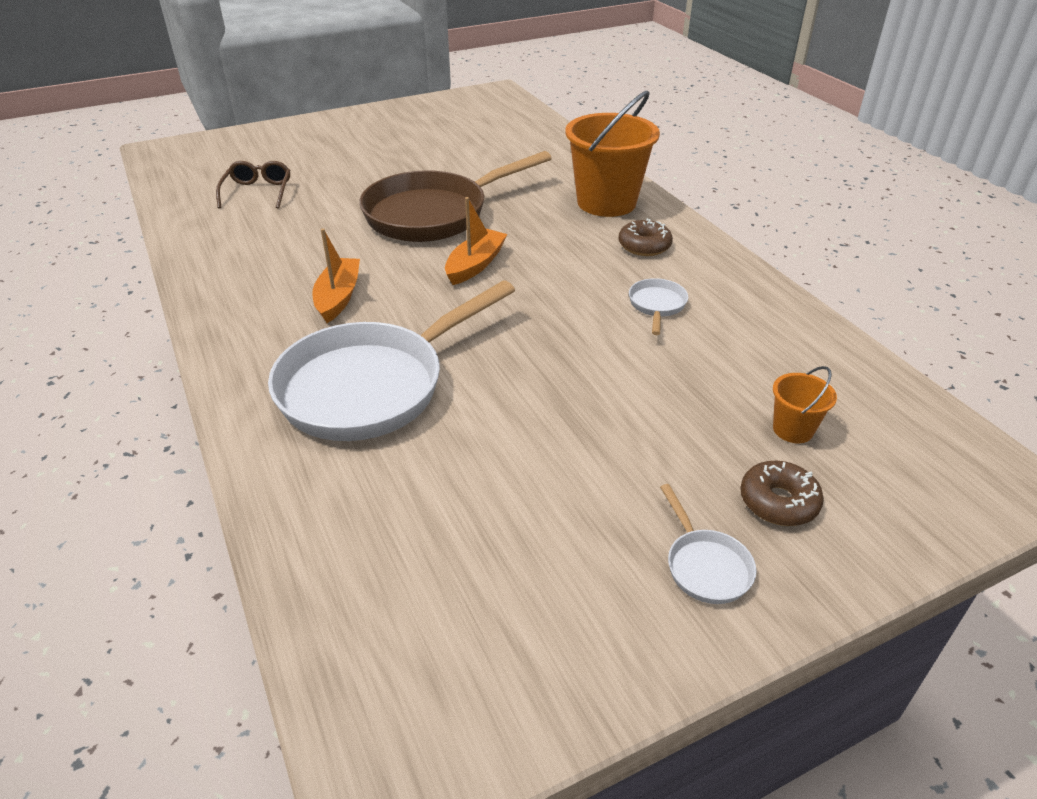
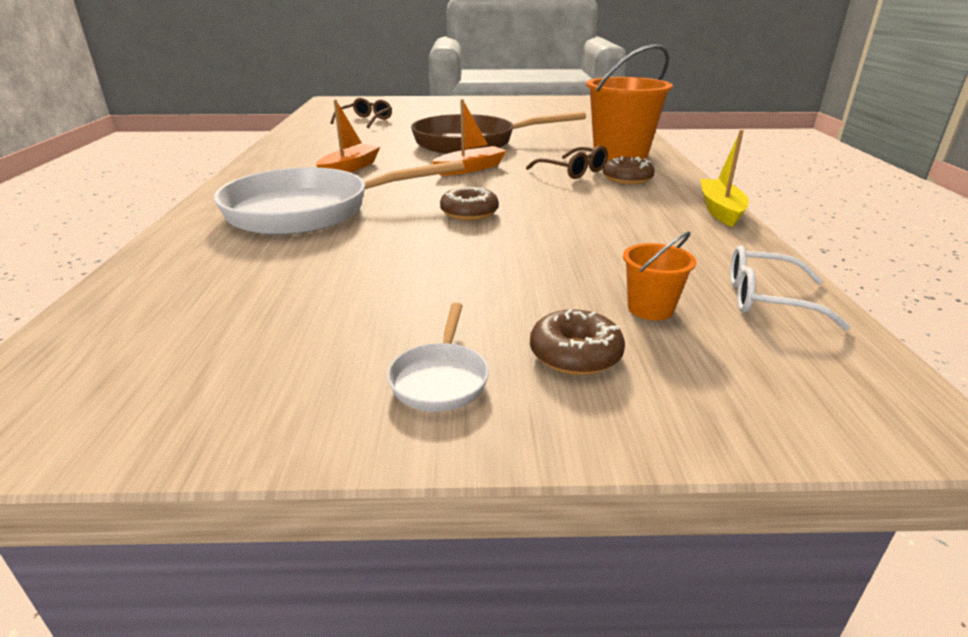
camera: 25 degrees right, 10 degrees down
(540, 342) = (469, 213): none -> brown donut
(583, 244) = (573, 171): none -> brown glasses
(657, 306) = (598, 211): white pan -> none
(757, 277) = (720, 210): none -> yellow boat
(864, 390) = (766, 299): none -> white glasses

